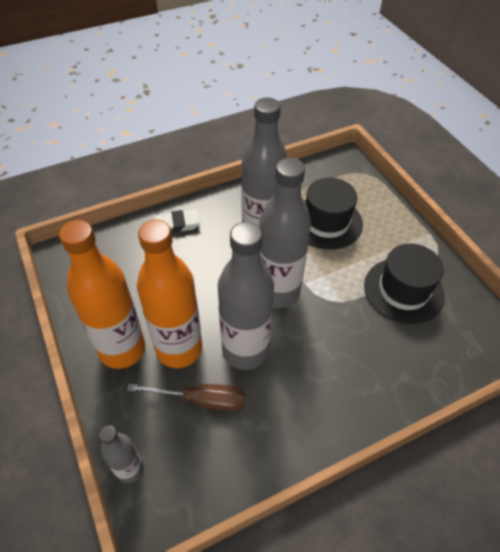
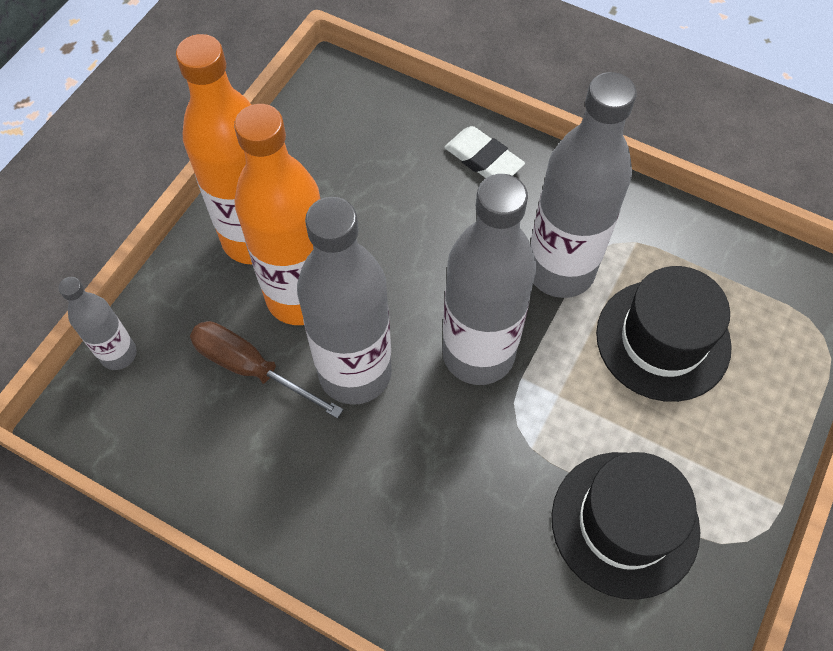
camera: 55 degrees right, 10 degrees up
(201, 400) = (251, 368): brown screwdriver -> brown screwdriver turned 150 degrees clockwise

